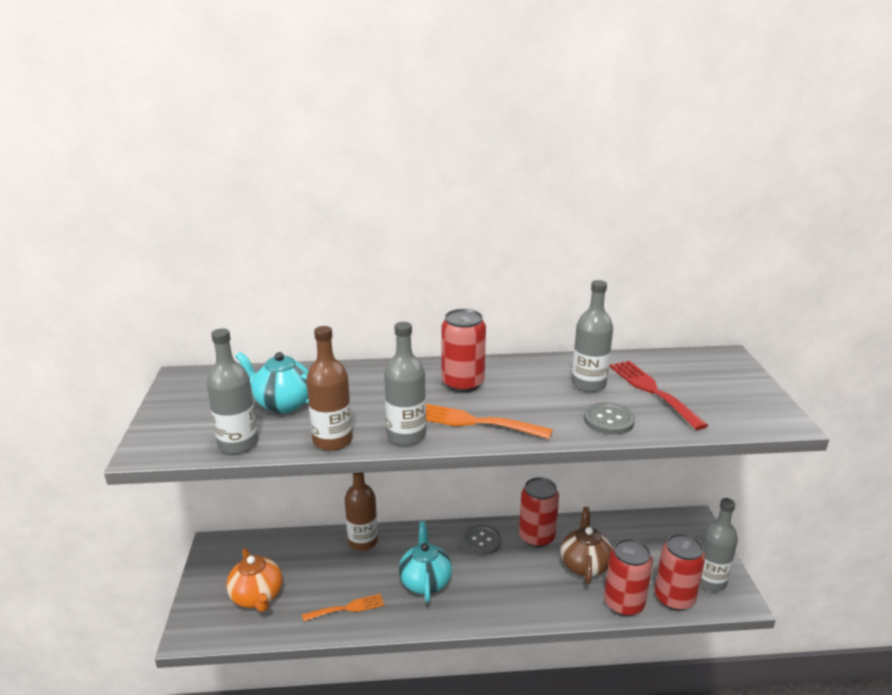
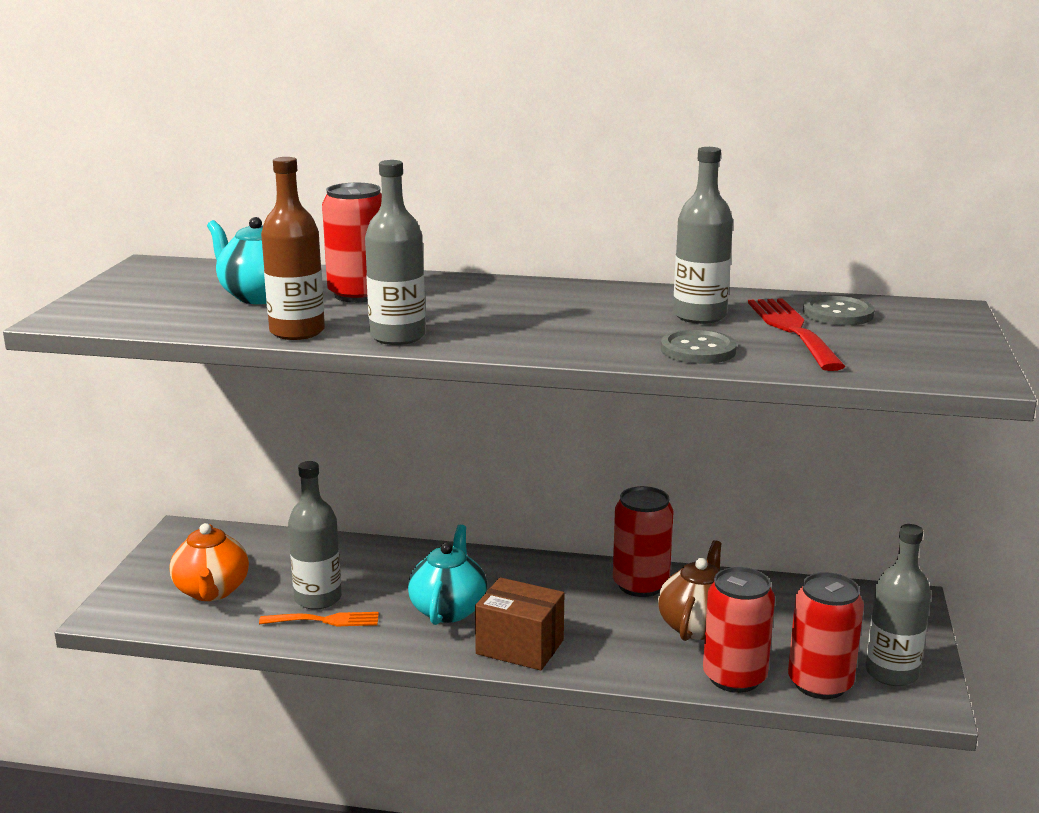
camera: 15 degrees right, 5 degrees down
(238, 444) = (177, 323): grey bottle -> grey bottle (318, 598)
(363, 541) = (383, 555): brown bottle -> none
(462, 383) = (515, 300): red can -> red can (359, 295)
(473, 422) = (499, 333): orange fork -> none
(481, 541) = (554, 578): grey button -> grey button (837, 314)
(484, 605) = (520, 647): none -> brown box

